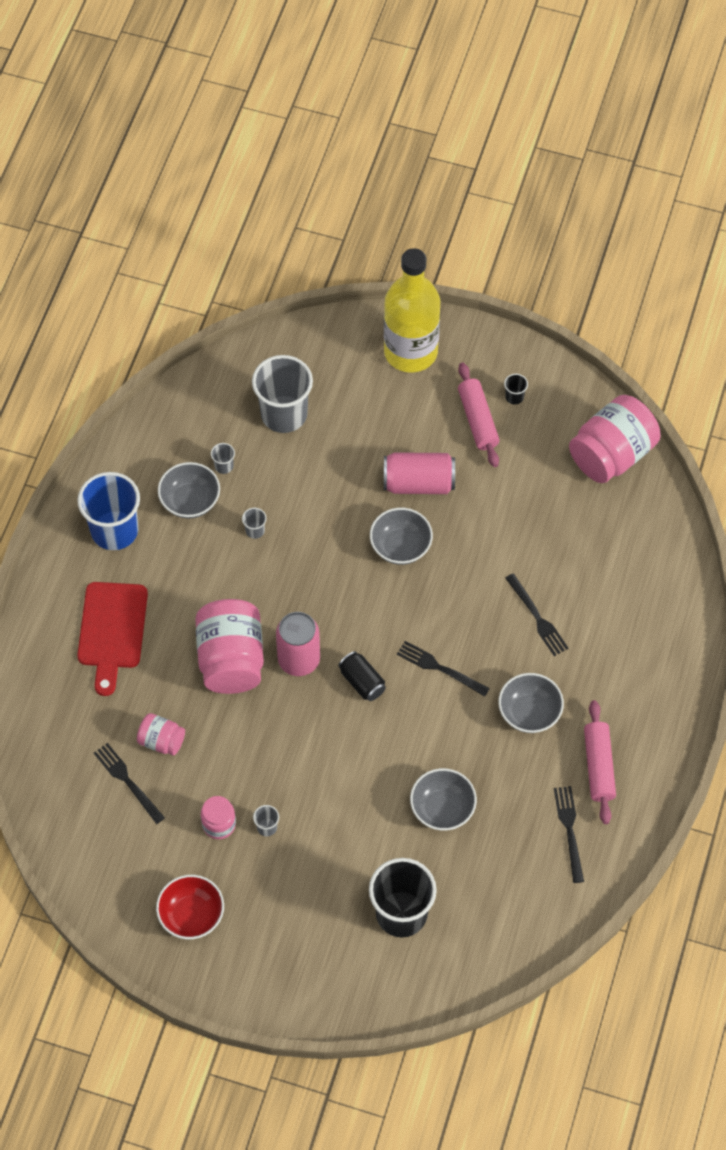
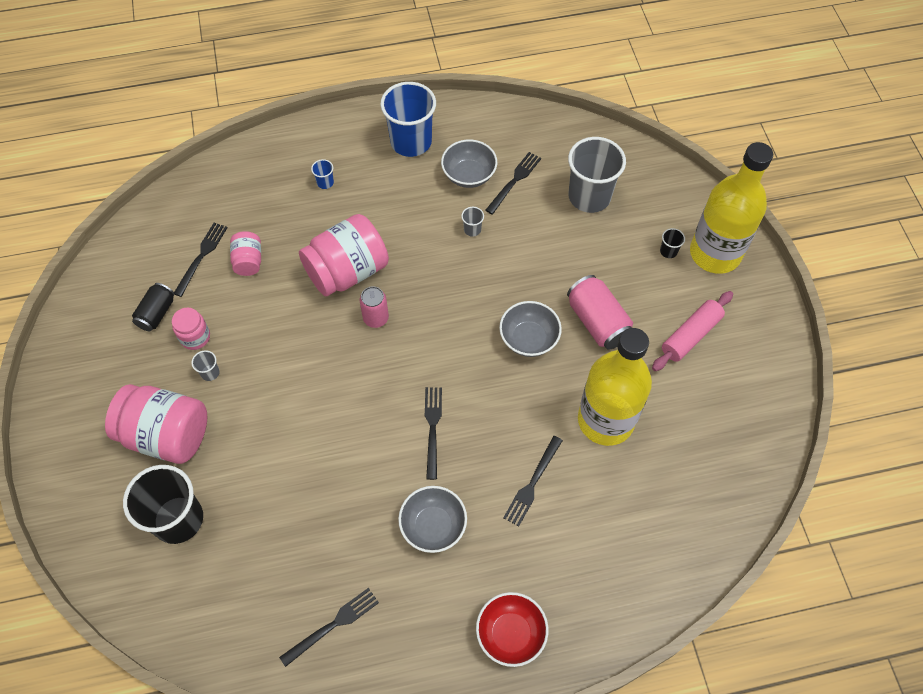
camera: 60 degrees right, 0 degrees up
(112, 631) = (325, 182): red cutting board -> blue cup
(191, 915) = (104, 359): red bowl -> red bowl (510, 633)
(224, 466) = (514, 181): grey cup -> black fork
(299, 660) = (376, 318): pink can -> pink can, size x0.65
(362, 682) = (383, 375): black can -> black can (157, 313)
(442, 808) = (297, 501): grey bowl -> none
(514, 397) = (735, 352): black cup -> black cup (668, 251)
(515, 531) = (605, 420): none -> yellow bottle
(599, 766) = (414, 618): pink rolling pin -> none
(612, 454) = (740, 462): pink jar -> pink jar (167, 435)

